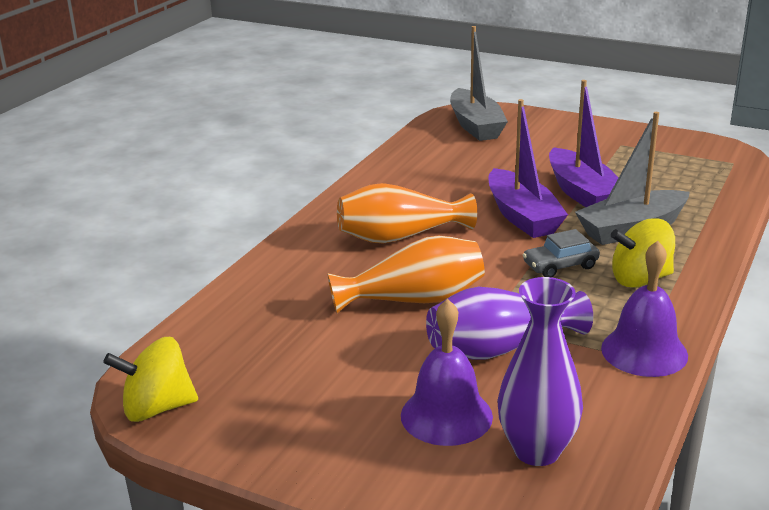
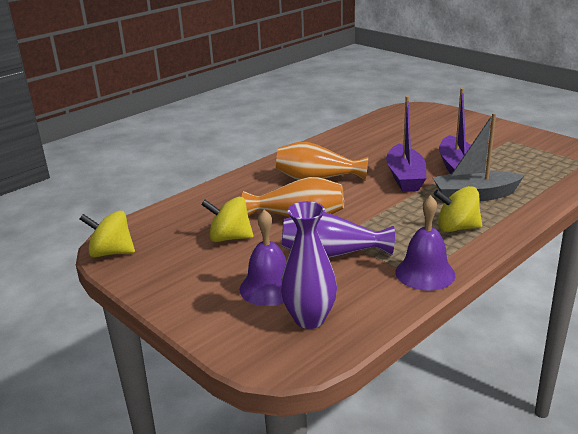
camera: 20 degrees right, 0 degrees up
(332, 349) = (229, 238): none -> yellow spinning top
(475, 126) = (415, 117): grey boat -> none
(560, 265) = (408, 211): grey car -> none

